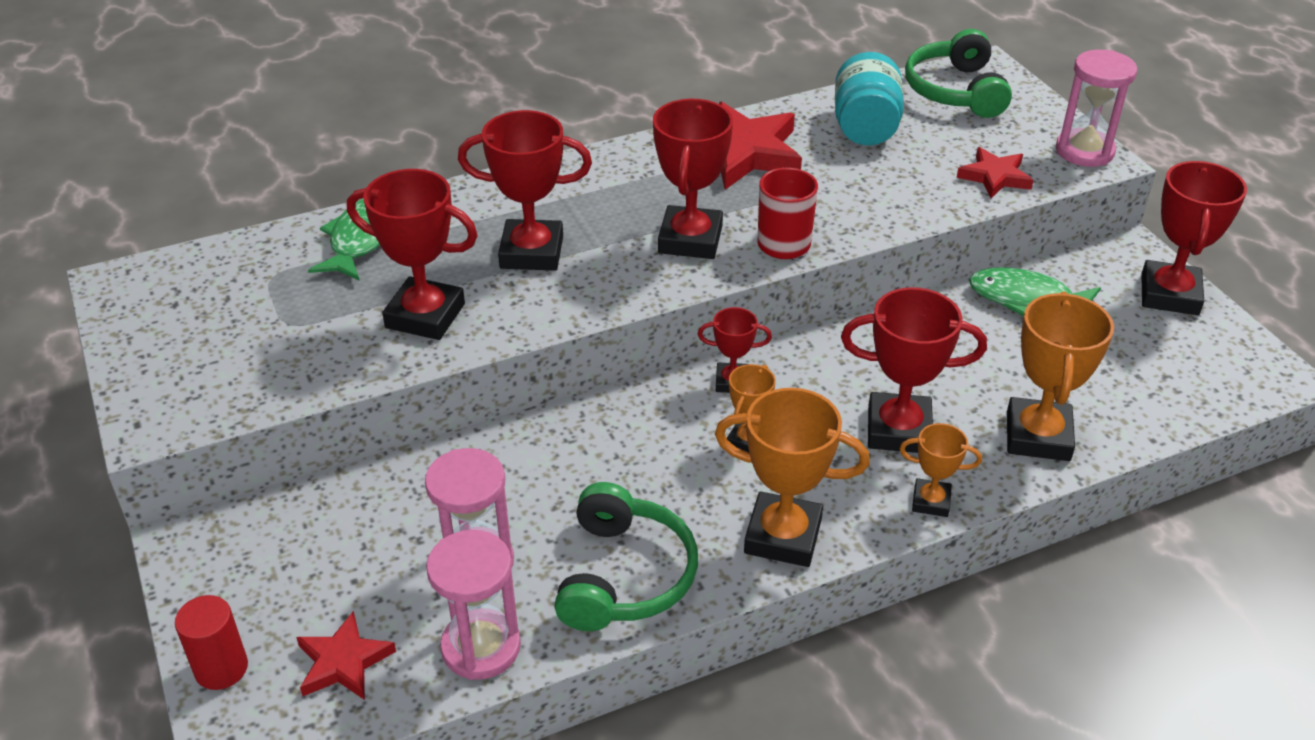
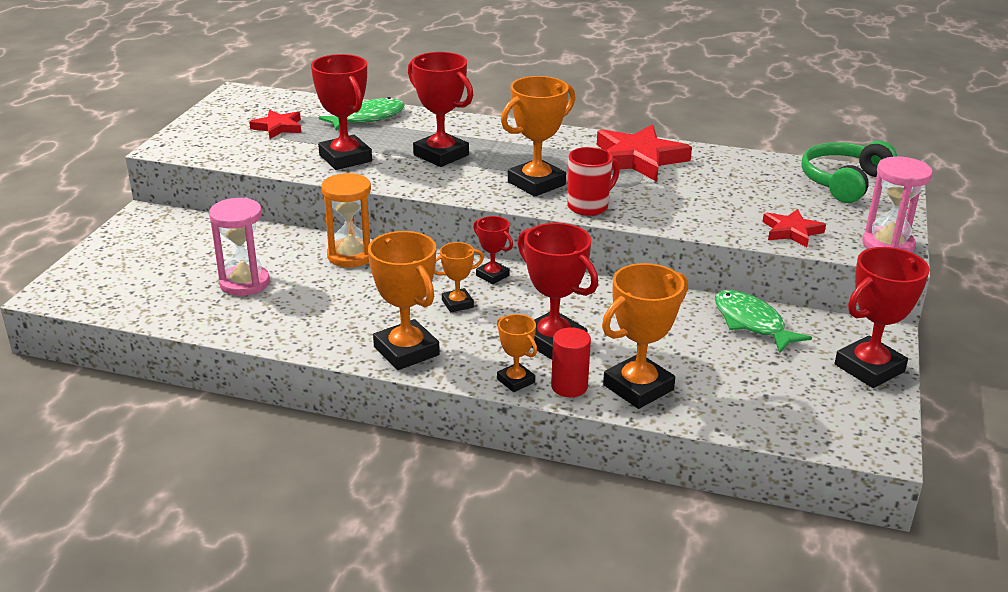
camera: 40 degrees right, 10 degrees down
(221, 668) = (87, 264): red cylinder -> red cylinder (569, 386)
(343, 662) = (133, 288): red star -> red star (278, 127)
(481, 647) = (194, 314): pink hourglass -> none
(546, 446) = (351, 256): none -> orange hourglass
(623, 576) = (301, 323): green headphones -> none
(690, 239) = (536, 183): red trophy -> orange trophy
(865, 127) = (742, 176): turquoise jar -> none

